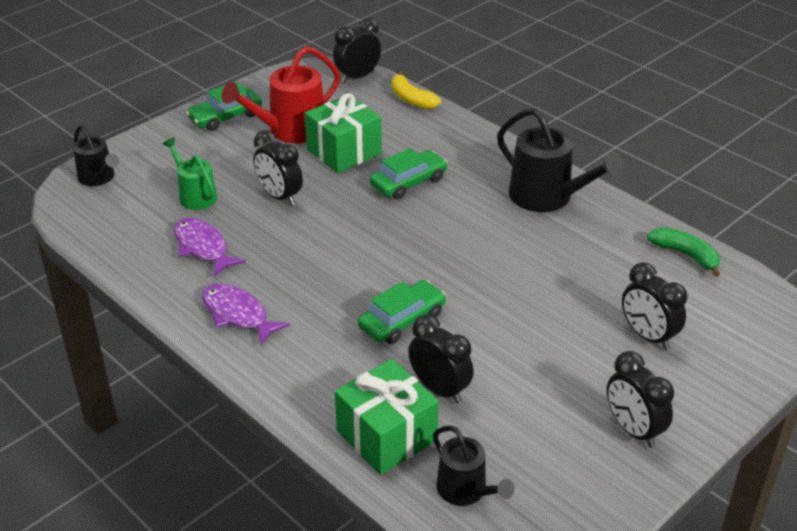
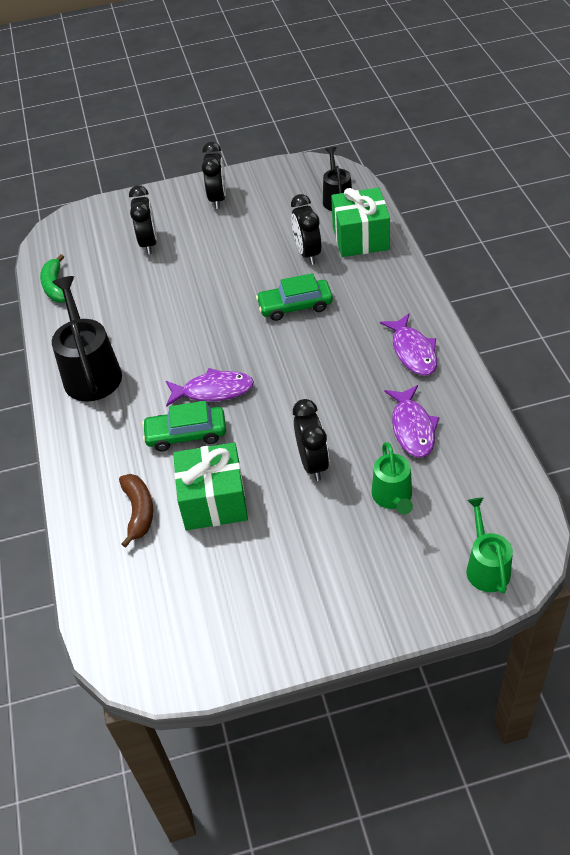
camera: 145 degrees left, 10 degrees up
(98, 178) = (486, 567): black watering can -> green watering can
(225, 117) = (303, 618): green car -> none
(291, 130) = (244, 559): red watering can -> none
(357, 77) = (107, 628): black clock -> none
(397, 129) = (138, 511): none -> brown banana
(411, 99) = (84, 556): yellow banana -> none
(416, 219) = (213, 391): none -> purple fish

